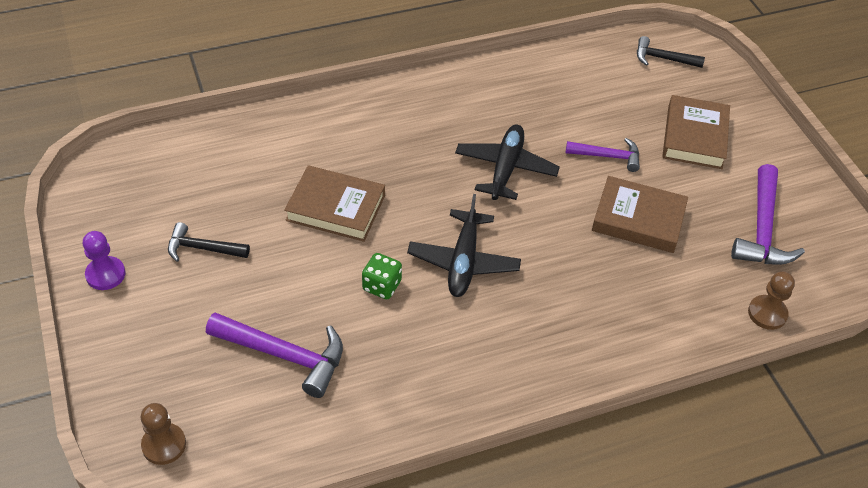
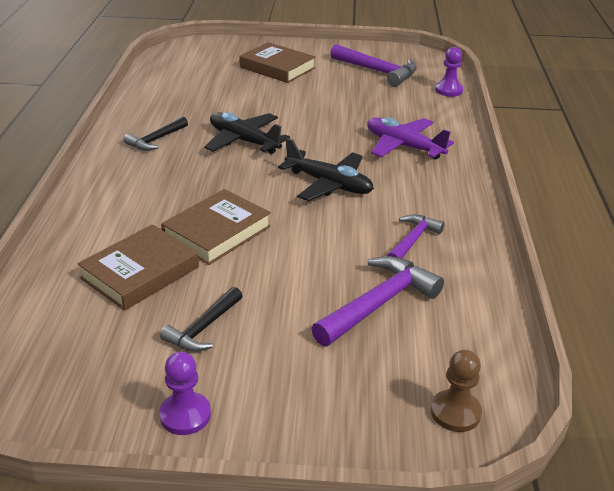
camera: 65 degrees left, 15 degrees down
(382, 286) = (329, 230): green dice -> none
(585, 303) = (404, 146): none -> purple plane
(608, 156) = (268, 100): purple hammer -> purple hammer (412, 240)
(638, 219) = (338, 106): brown book -> brown book (140, 273)
(663, 58) = (191, 56): black hammer -> black hammer (156, 140)
(767, 313) = (448, 90): brown pawn -> purple pawn

